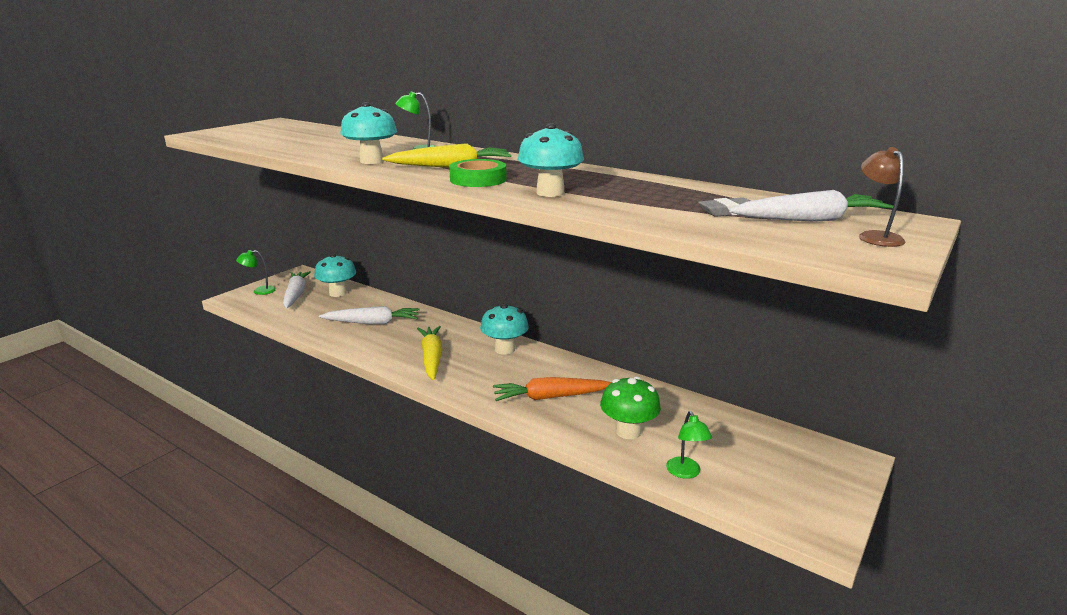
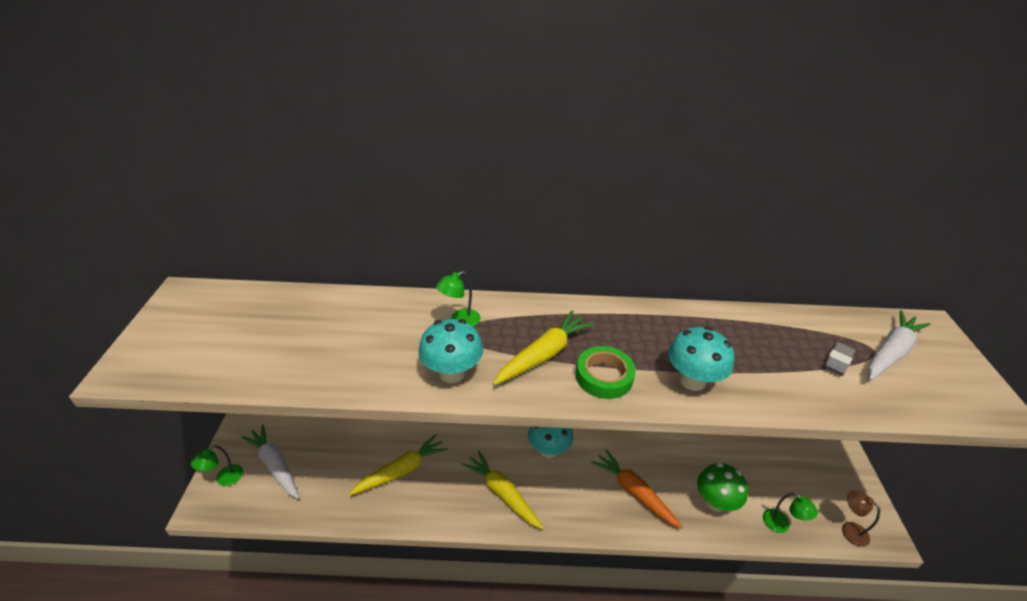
camera: 35 degrees left, 15 degrees up
(338, 293) = (319, 441): turquoise mushroom -> none
(372, 323) = (401, 471): white carrot -> yellow carrot
(550, 397) = (634, 492): orange carrot -> orange carrot turned 90 degrees clockwise
(875, 236) = (947, 364): brown lamp -> brown lamp (849, 530)

